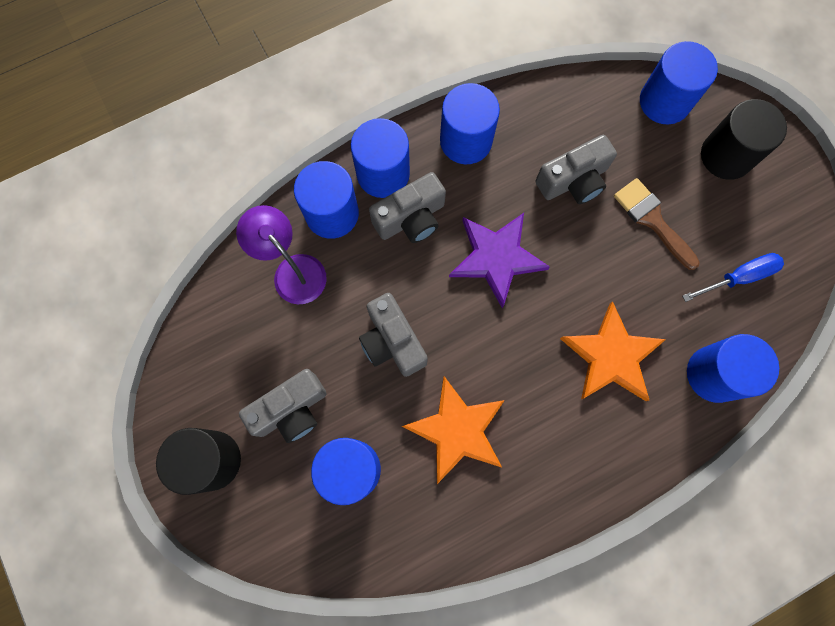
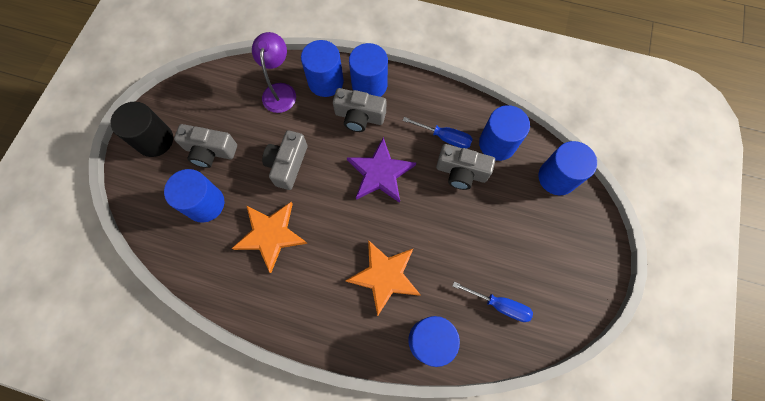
camera: 45 degrees right, 5 degrees down
(466, 141) = (427, 105): blue cylinder -> blue cylinder (497, 144)
(520, 159) = (444, 137): none -> blue screwdriver
(652, 220) = (483, 230): brown brush -> none
(726, 156) = (563, 236): black cylinder -> none

